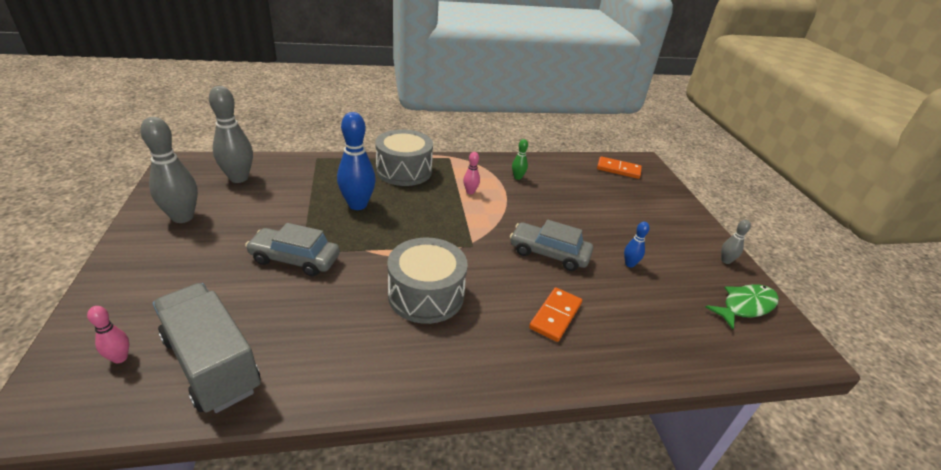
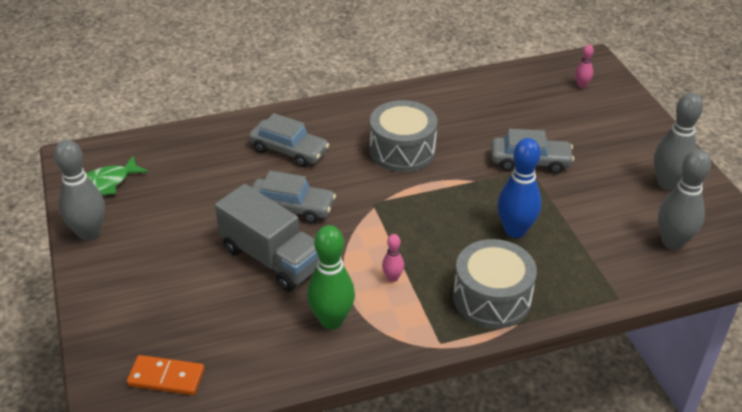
camera: 175 degrees right, 5 degrees up
(212, 364) = (524, 90): grey truck -> grey truck (272, 258)
(517, 177) = (331, 320): green bowling pin -> green bowling pin, size x2.04
(555, 316) = (289, 150): orange domino -> grey car
(629, 264) = (205, 210): blue bowling pin -> none
(725, 261) = (89, 233): grey bowling pin -> grey bowling pin, size x2.04

